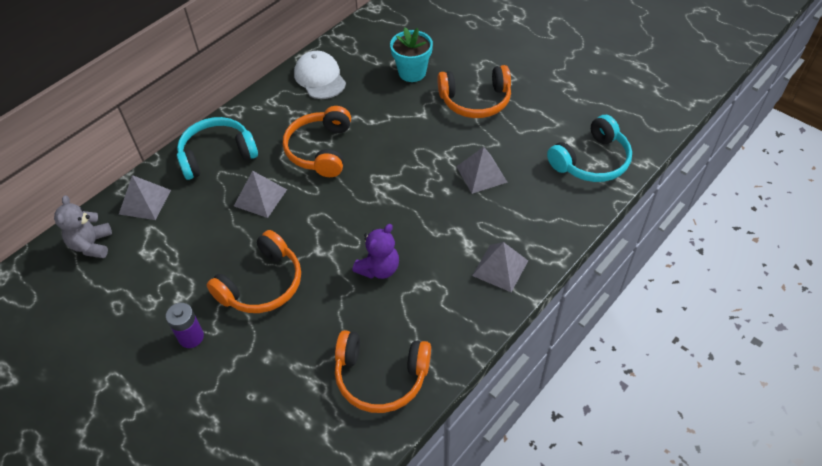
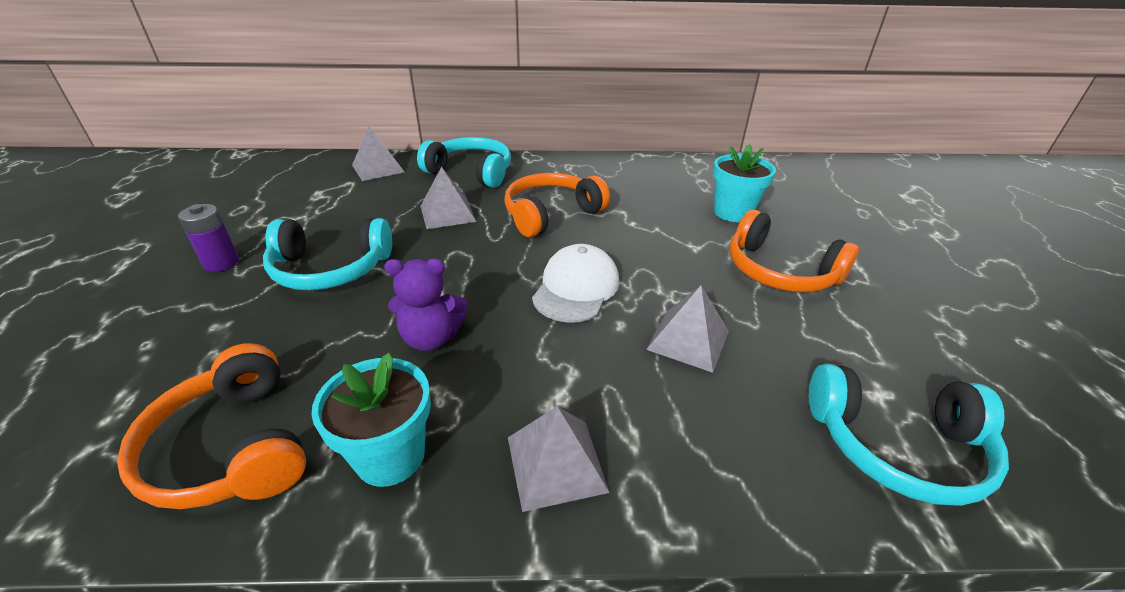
camera: 45 degrees right, 15 degrees down
(92, 245) = (305, 170): grey teddy bear -> none
(262, 284) = (330, 269): orange headphones -> turquoise headphones
(320, 78) = (633, 173): white cap -> white cap (576, 288)
(443, 321) = (390, 456): none -> turquoise flower pot

